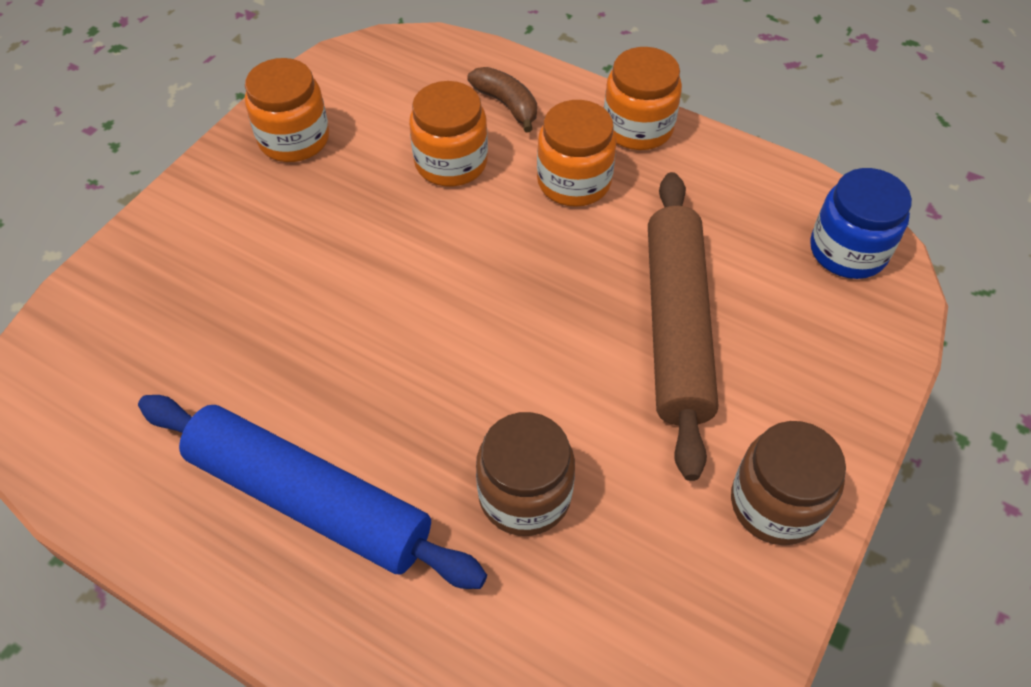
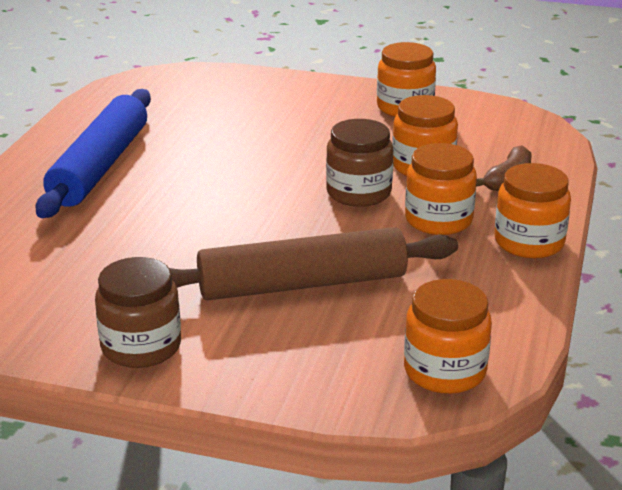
camera: 75 degrees right, 25 degrees down
(524, 495) = (122, 238): brown jar -> brown jar (358, 192)
(848, 250) = (445, 371): blue jar -> orange jar

